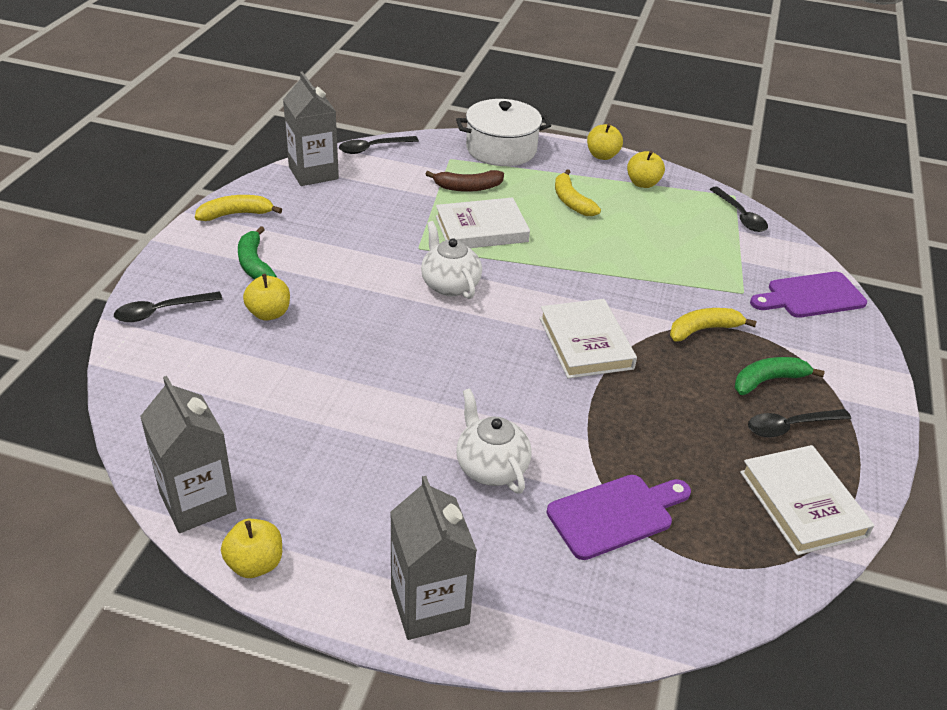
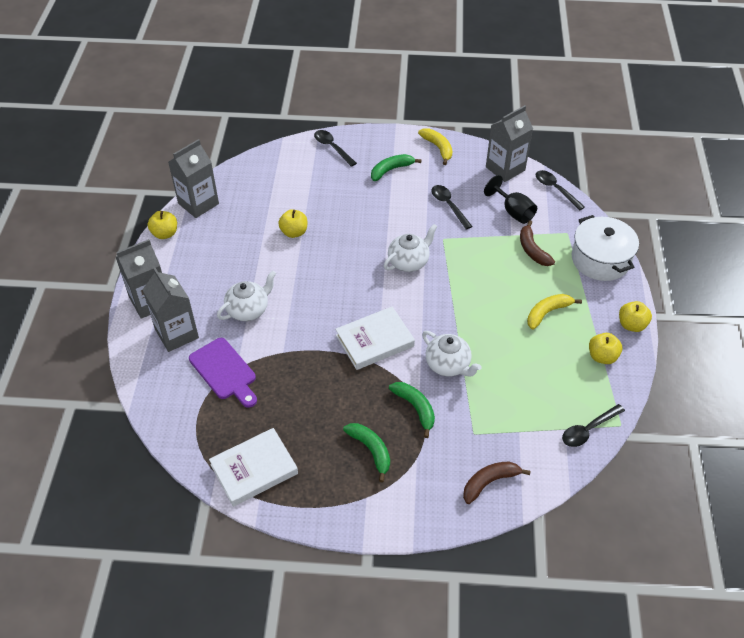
camera: 80 degrees right, 10 degrees up
(269, 313) = (347, 188): yellow apple -> yellow apple (294, 232)
(395, 185) = (513, 212): none -> black goblet
(481, 229) = (481, 266): white book -> none
(520, 571) = (177, 334): none -> grey carton
(637, 289) = (448, 365): none -> white teapot
(703, 329) = (415, 408): yellow banana -> green banana
(790, 426) = (325, 464): black spoon -> black spoon (448, 206)
(811, 296) = (489, 482): purple cutting board -> brown banana

